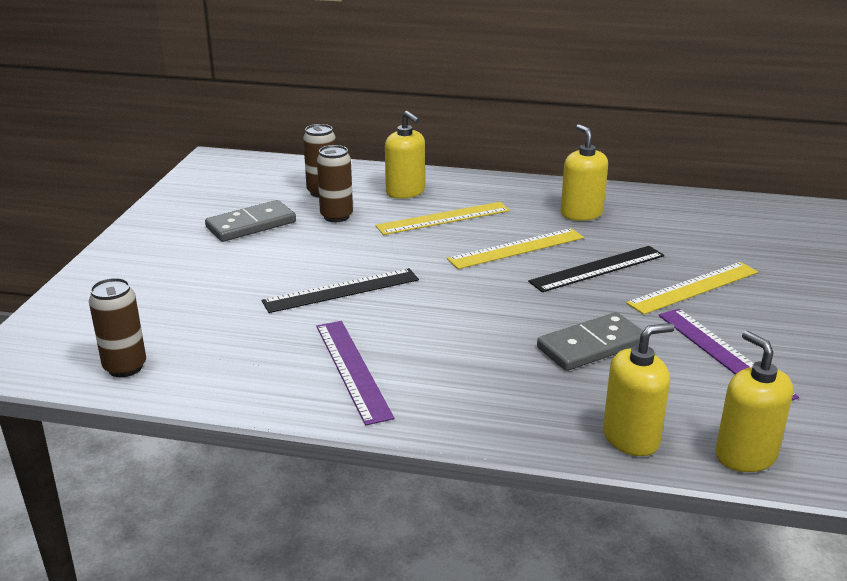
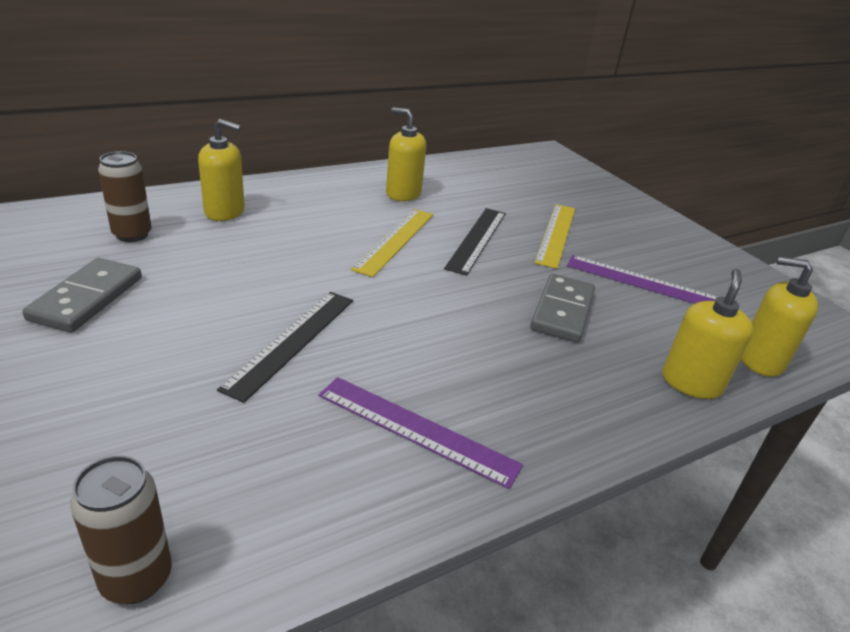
camera: 45 degrees left, 5 degrees up
(336, 216) = (182, 258): brown can -> none
(443, 218) = (295, 229): yellow ruler -> none

